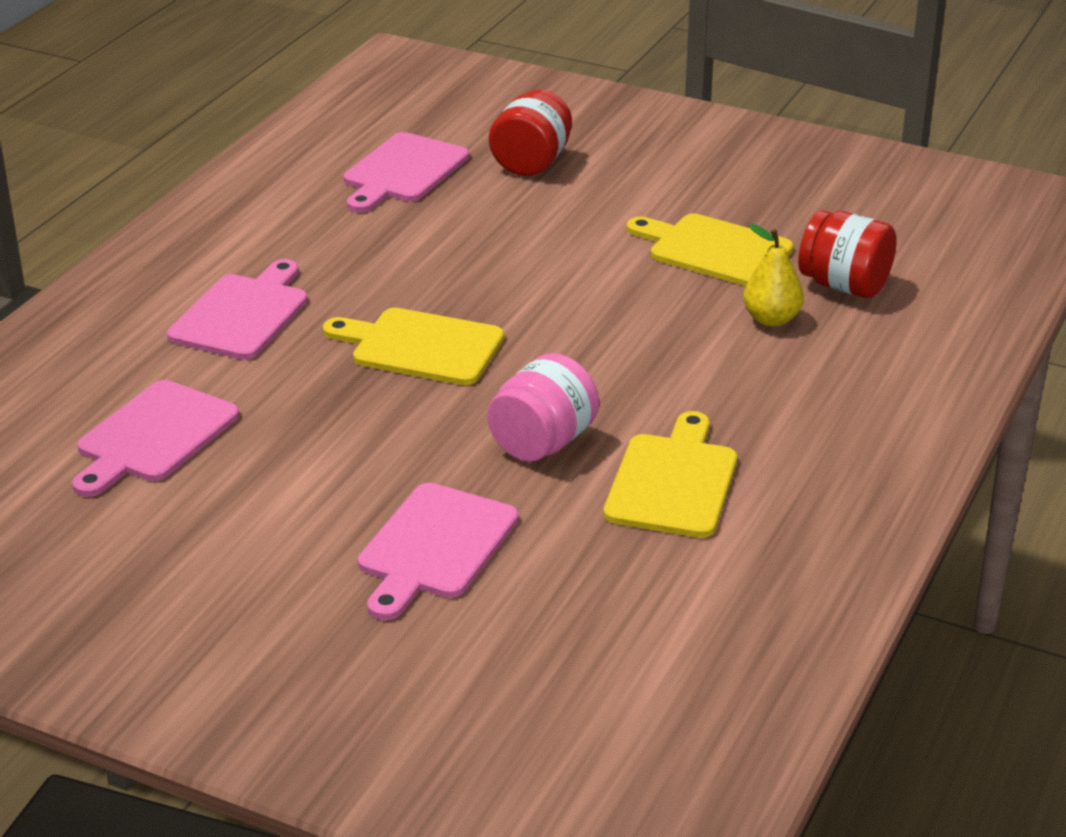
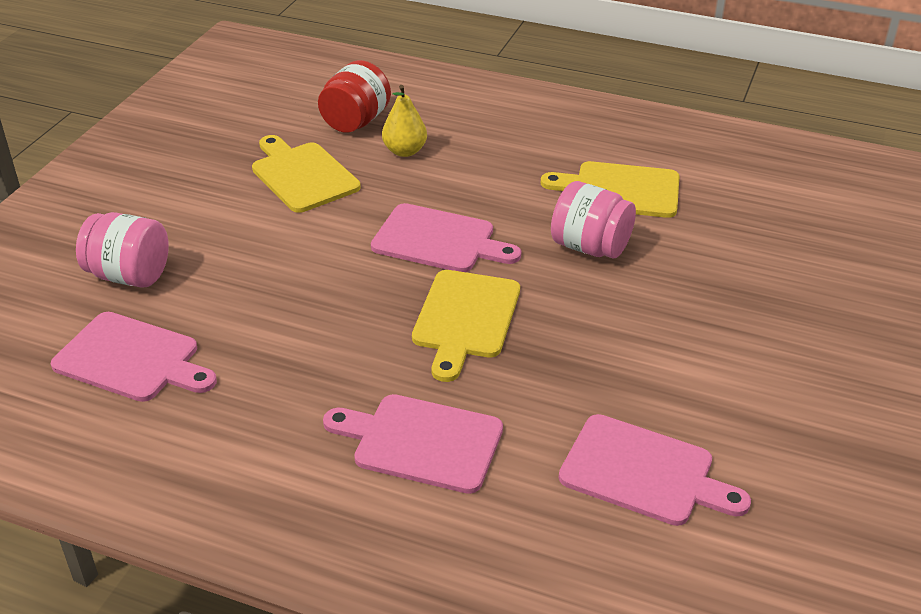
camera: 95 degrees left, 5 degrees up
(435, 547) = (735, 289): pink cutting board -> pink cutting board (439, 240)
(531, 162) = (129, 275): red jar -> pink jar
(714, 250) = (302, 175): yellow cutting board -> yellow cutting board turned 120 degrees clockwise

